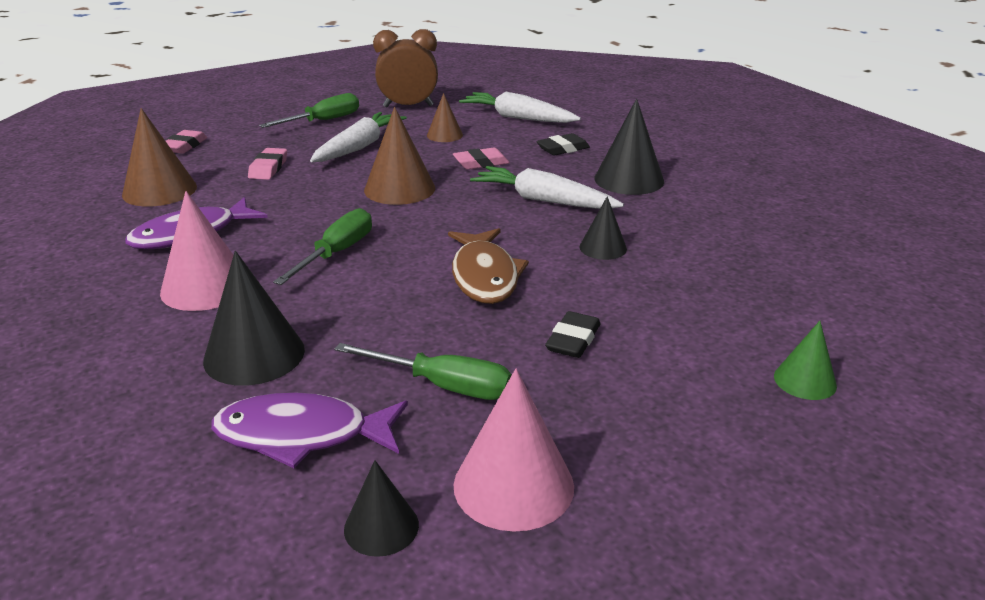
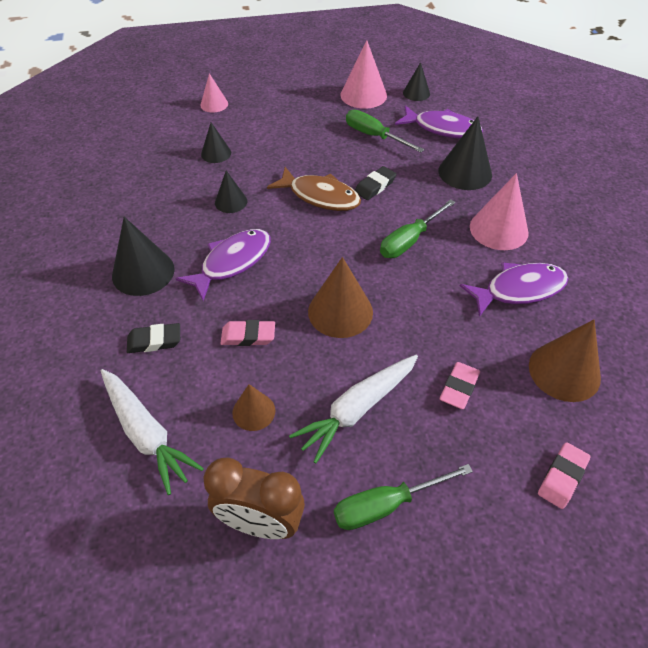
camera: 160 degrees left, 20 degrees up
(485, 276) = (320, 196): brown fish -> brown fish turned 105 degrees clockwise
(543, 200) = (232, 262): white carrot -> purple fish
(573, 340) = (299, 144): black eraser -> black eraser (375, 186)
(693, 298) = (216, 153): none -> black cone
(805, 380) = (214, 104): green cone -> pink cone

